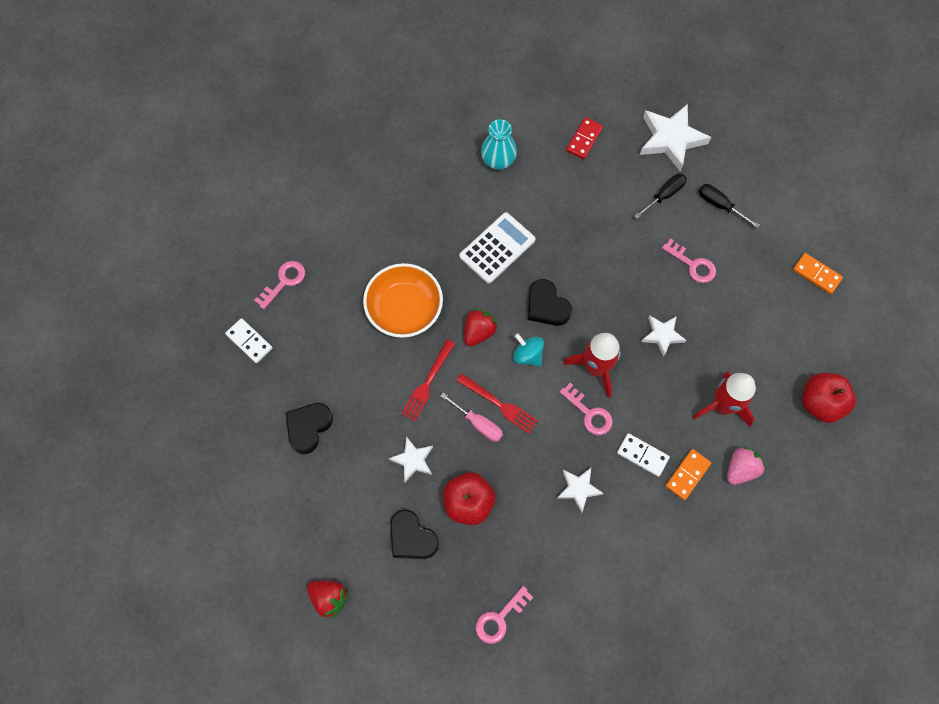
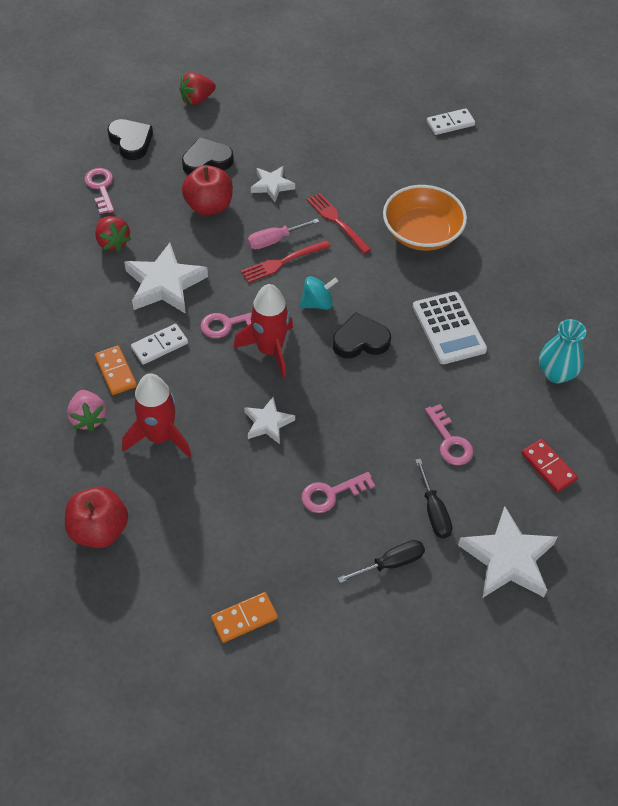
camera: 115 degrees right, 15 degrees down
(284, 281) = (498, 163): pink key -> pink key (450, 441)
(308, 427) = (346, 133): black heart -> black heart (131, 141)
(479, 332) = (364, 277): red strawberry -> red strawberry (113, 242)
(578, 489) = (165, 284): white star -> white star, size x1.75

